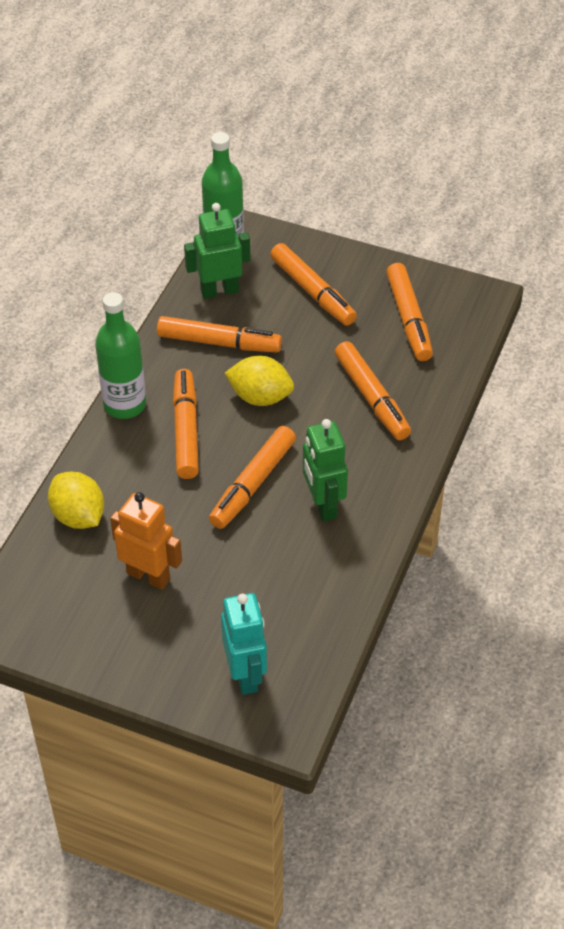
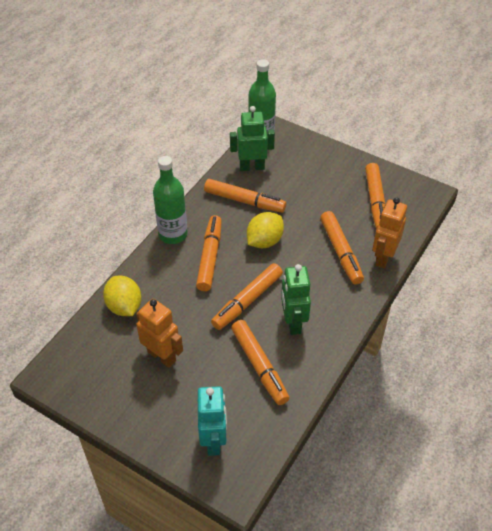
camera: 10 degrees right, 0 degrees up
(260, 397) = (264, 241): yellow lemon -> yellow lemon turned 75 degrees counterclockwise
(313, 292) = (314, 175): orange marker -> orange marker (259, 366)
(433, 397) = (383, 257): none -> orange robot

